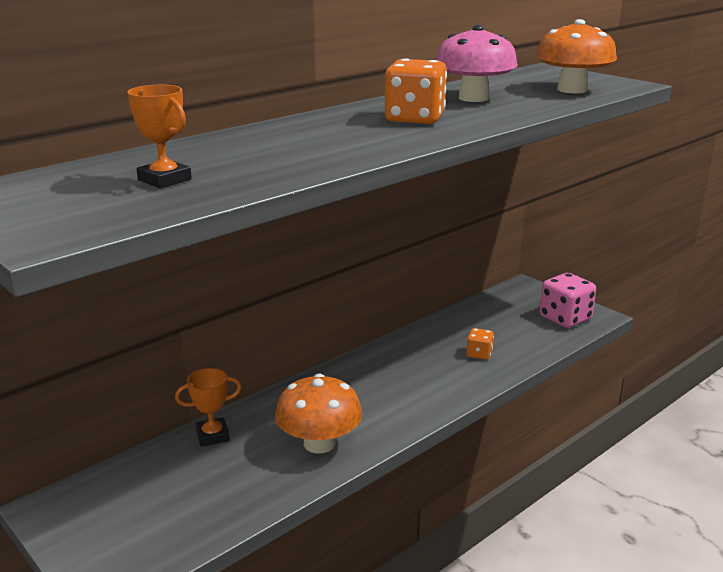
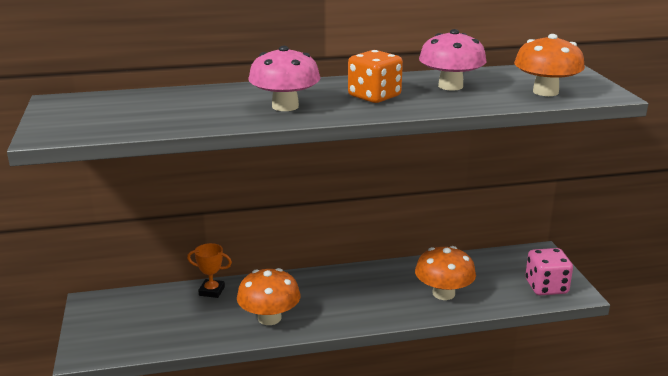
camera: 30 degrees right, 0 degrees up
(164, 180) = (151, 112): orange trophy -> none
(332, 144) = (285, 106): none -> pink mushroom
(479, 354) = (443, 293): orange dice -> orange mushroom

